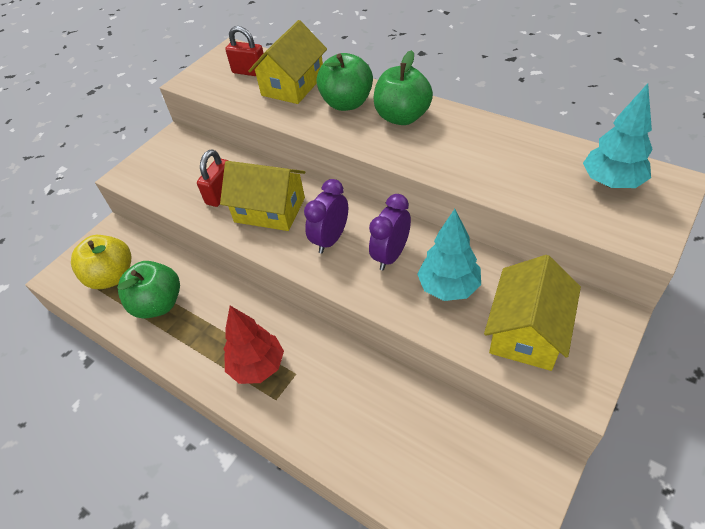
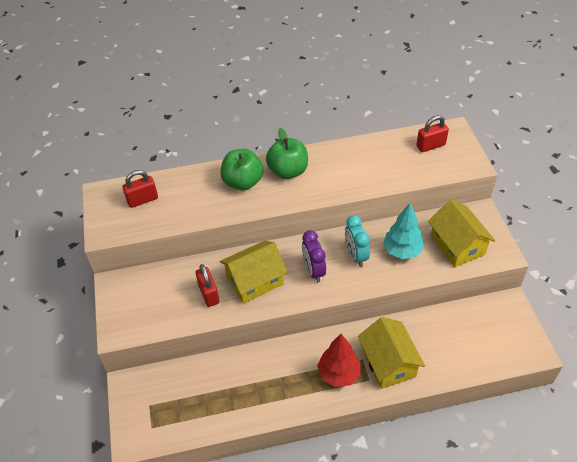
camera: 50 degrees left, 0 degrees up
(112, 277) = (175, 407): yellow apple -> none
(158, 304) = (233, 394): green apple -> none
(293, 85) = (189, 191): yellow house -> yellow house (388, 363)
(391, 255) = (356, 256): purple clock -> turquoise clock
(611, 182) = (430, 146): turquoise tree -> red padlock

